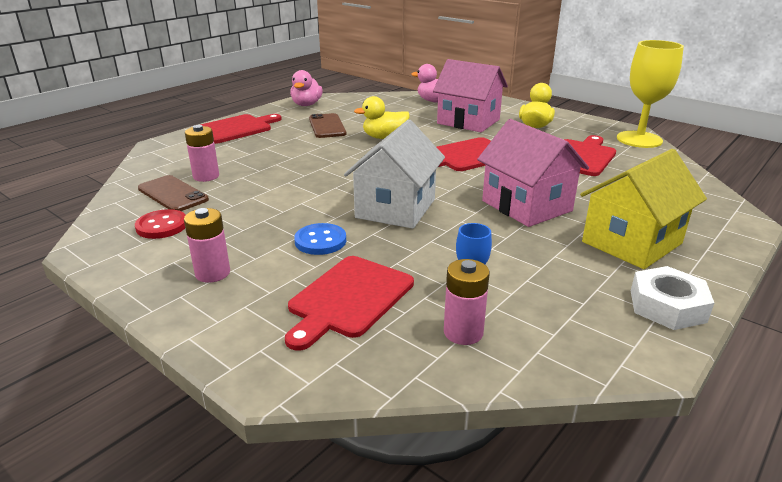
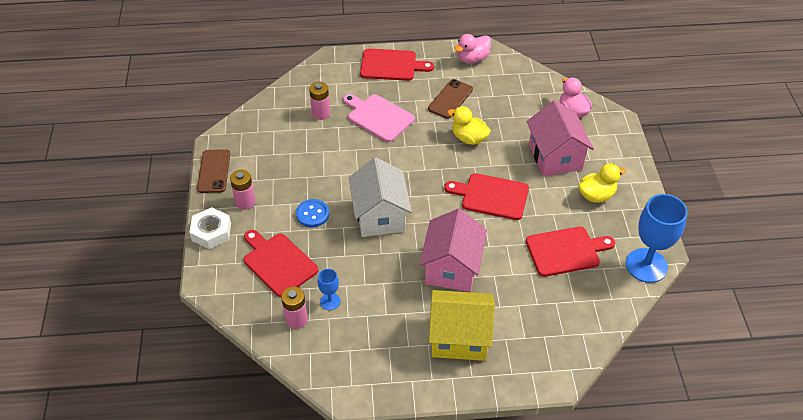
camera: 45 degrees right, 20 degrees up
(162, 226) = (259, 148): red button -> none
(173, 194) = (289, 121): brown phone -> brown phone (214, 171)
(276, 156) = (378, 117): none -> pink cutting board
(348, 298) = (278, 263): red cutting board -> red cutting board turned 60 degrees clockwise
(395, 208) = (380, 216): white house -> white house turned 75 degrees counterclockwise
(639, 139) = (646, 265): yellow goblet -> blue goblet
(667, 306) = (402, 382): white nut -> white nut (211, 232)

